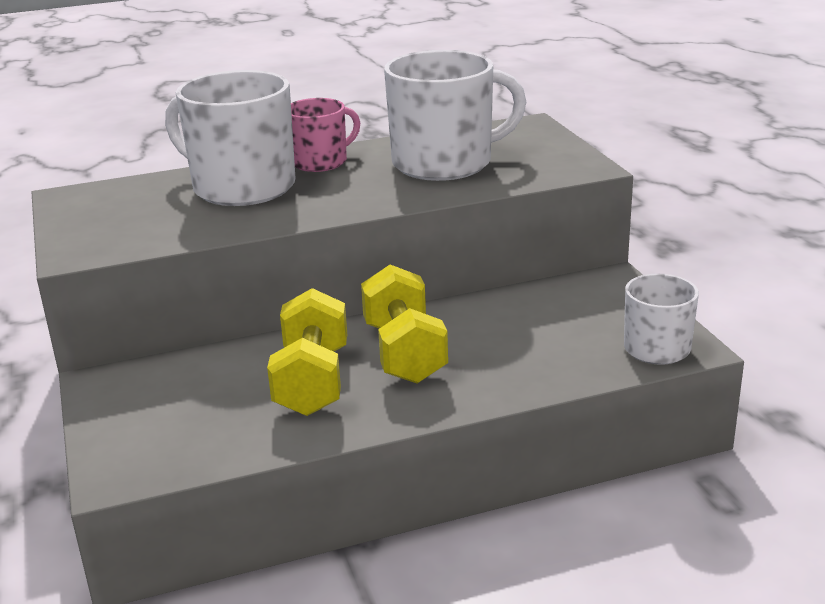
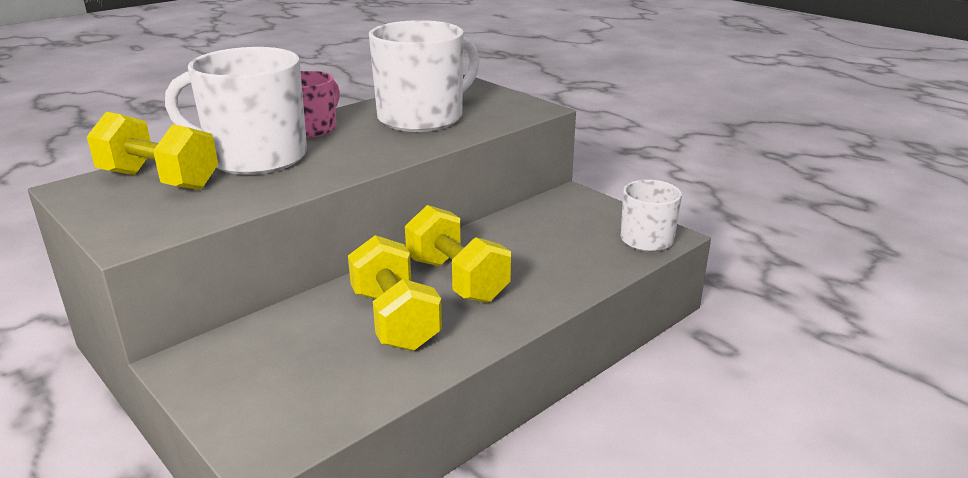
camera: 25 degrees left, 0 degrees up
(140, 199) = (159, 180): none -> yellow dumbbell

